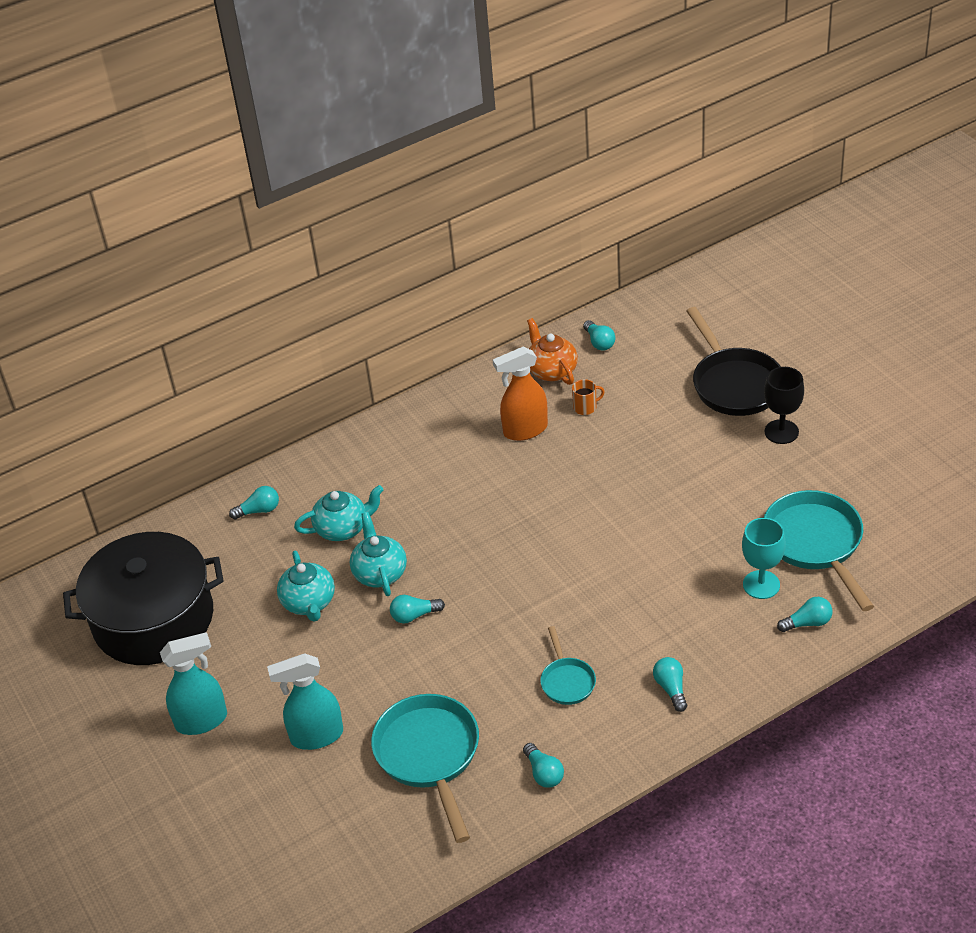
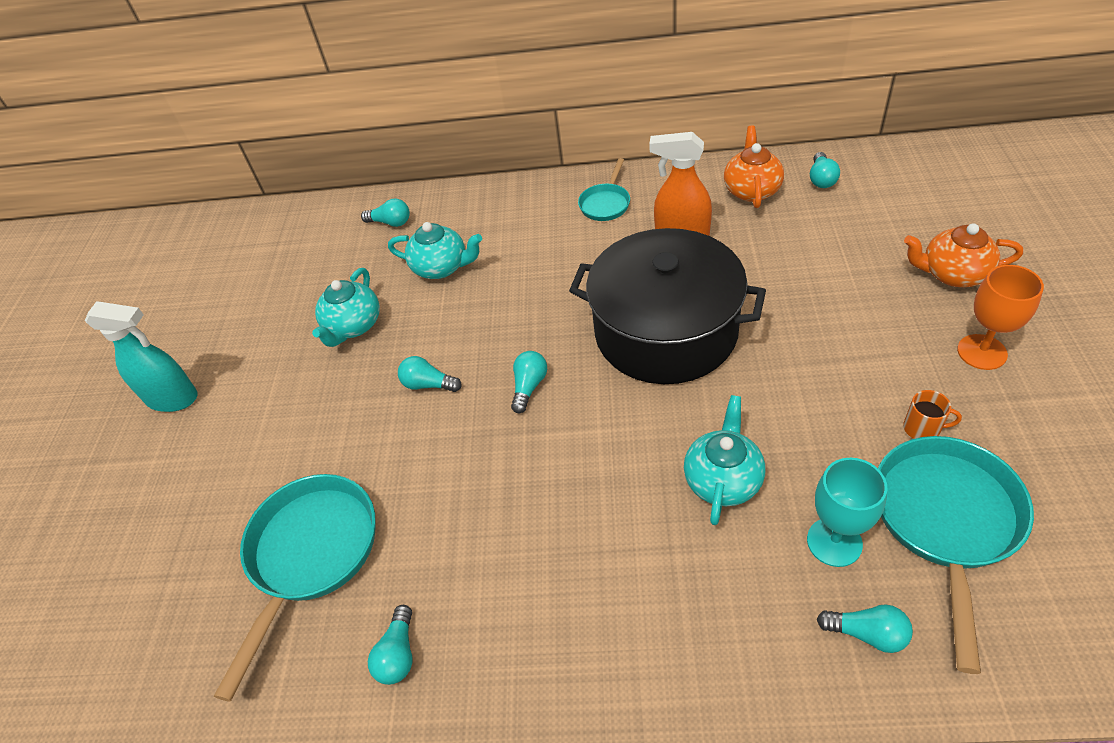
camera: 35 degrees right, 5 degrees up
(153, 619) = (230, 283): black pot -> black pot (666, 331)
(316, 736) = (239, 468): turquoise spray bottle -> none
(380, 573) = (435, 325): turquoise teapot -> turquoise teapot (723, 479)
(567, 681) = (513, 545): turquoise pan -> turquoise pan (605, 204)
(585, 407) = (761, 238): orange mug -> orange mug (922, 428)
(671, 688) = (623, 627): turquoise light bulb -> turquoise light bulb (529, 386)
(734, 384) = (952, 274): black pan -> orange teapot
(781, 432) = (982, 352): black goblet -> orange goblet

